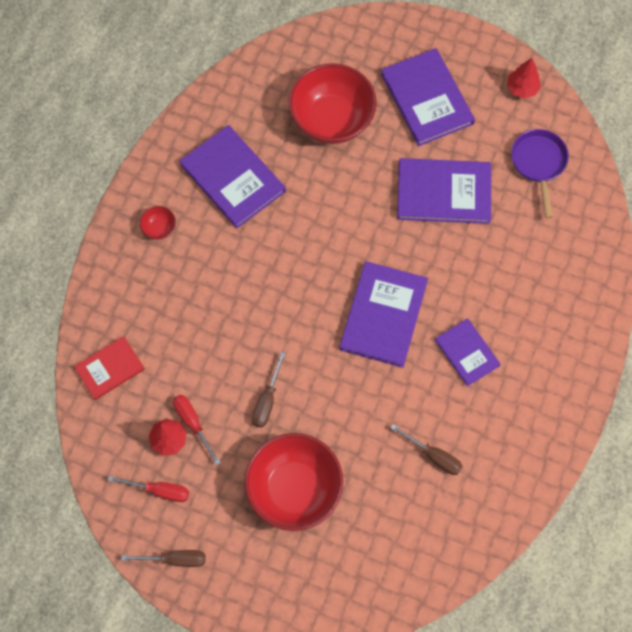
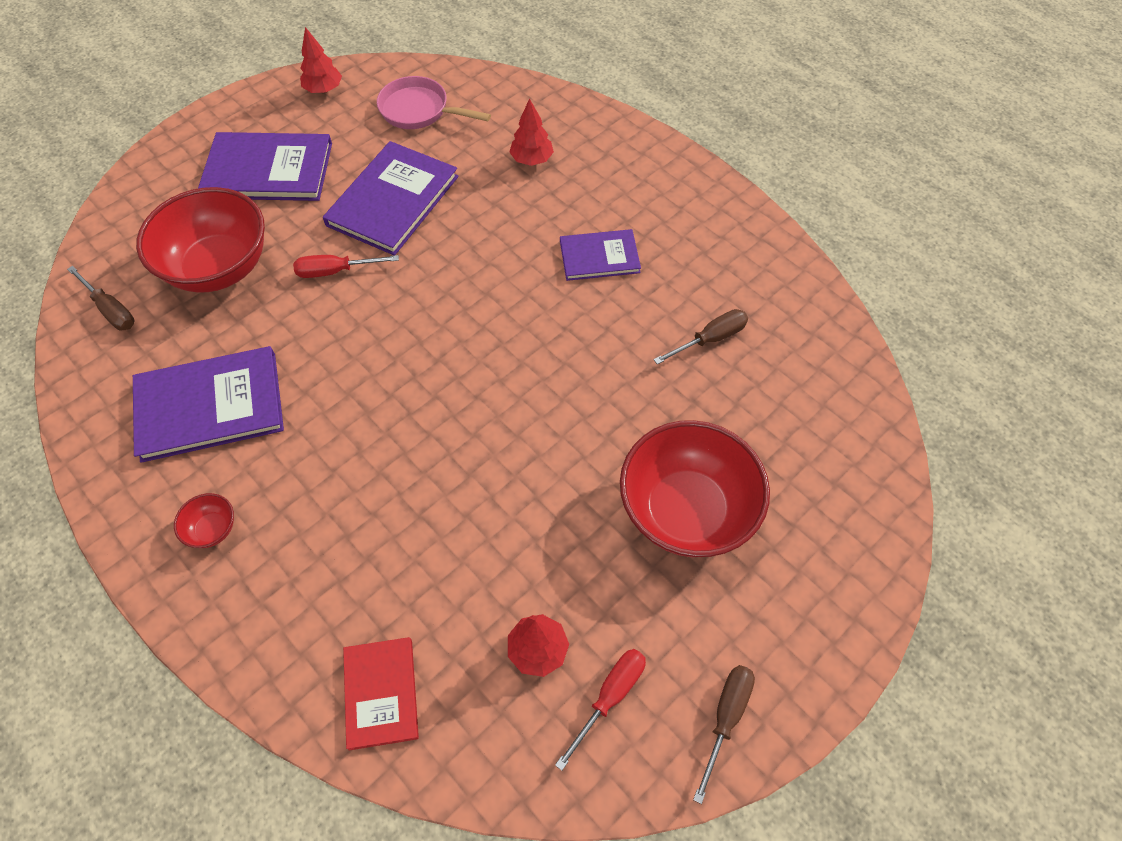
camera: 65 degrees left, 10 degrees down
(193, 423) = (530, 605): red screwdriver -> red screwdriver (335, 271)
(267, 400) = (547, 493): brown screwdriver -> brown screwdriver (111, 310)
(383, 315) = (506, 317): purple book -> none
(534, 265) = (532, 160): none -> red tree
(538, 164) = (419, 111): purple pan -> pink pan

